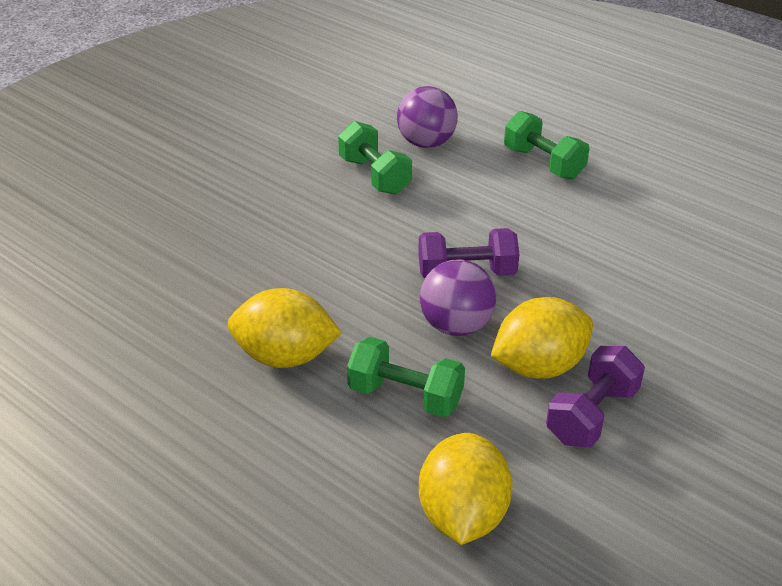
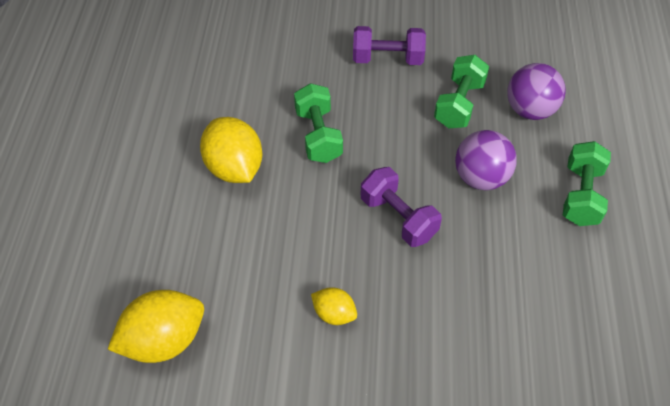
camera: 55 degrees right, 15 degrees up
(405, 396) = (246, 251): green dumbbell -> green dumbbell (318, 135)
(456, 325) = (336, 242): purple ball -> purple ball (481, 177)
(539, 366) = (334, 314): yellow lemon -> yellow lemon, size x0.54
(592, 415) = (309, 372): purple dumbbell -> purple dumbbell (387, 59)

